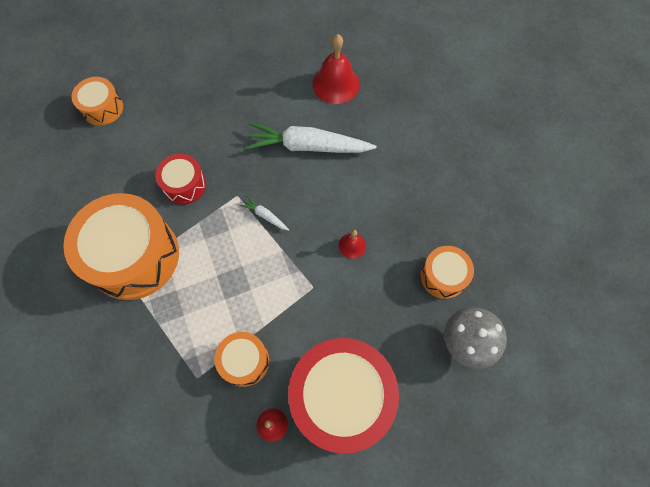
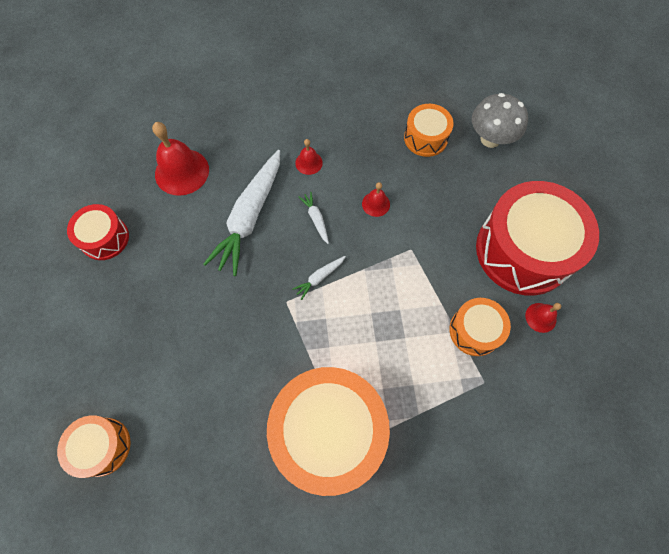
camera: 75 degrees left, 0 degrees up
(184, 185) = (253, 357): red drum -> red drum (105, 238)
(321, 198) = (316, 219): none -> white carrot
(377, 177) = (308, 163): none -> red bell

